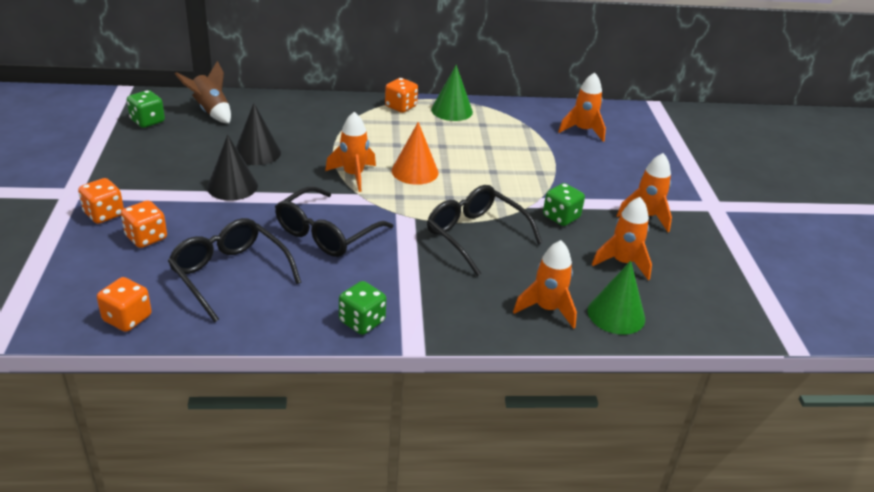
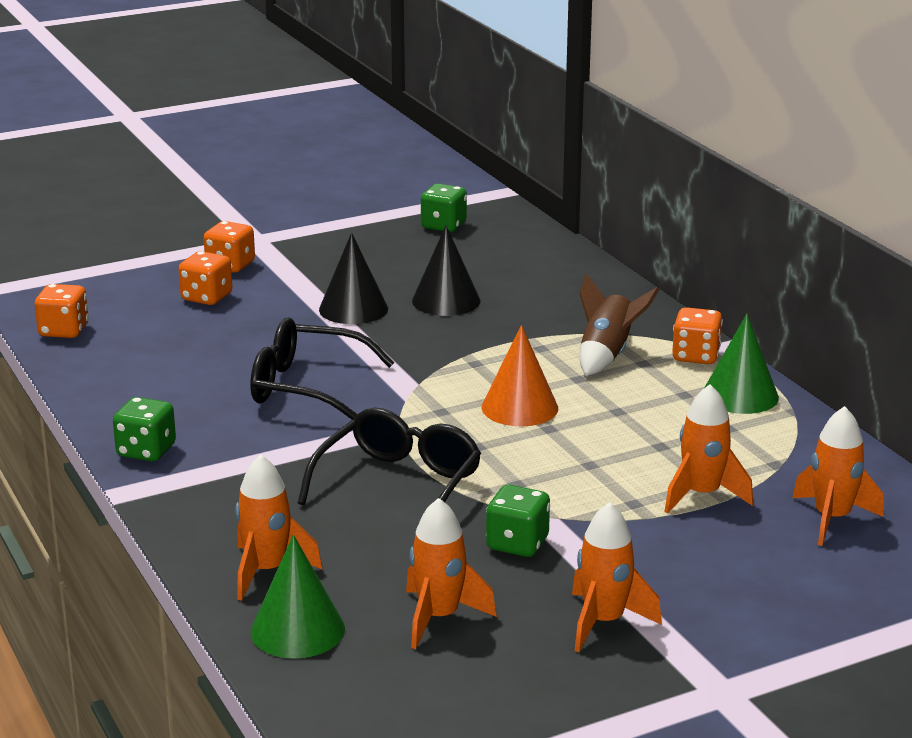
camera: 70 degrees right, 10 degrees down
(211, 111) = (512, 249): brown rocket -> brown rocket (607, 355)
(230, 274) = (176, 357): black glasses -> none
(353, 175) = (460, 370): orange rocket -> orange rocket (702, 495)

